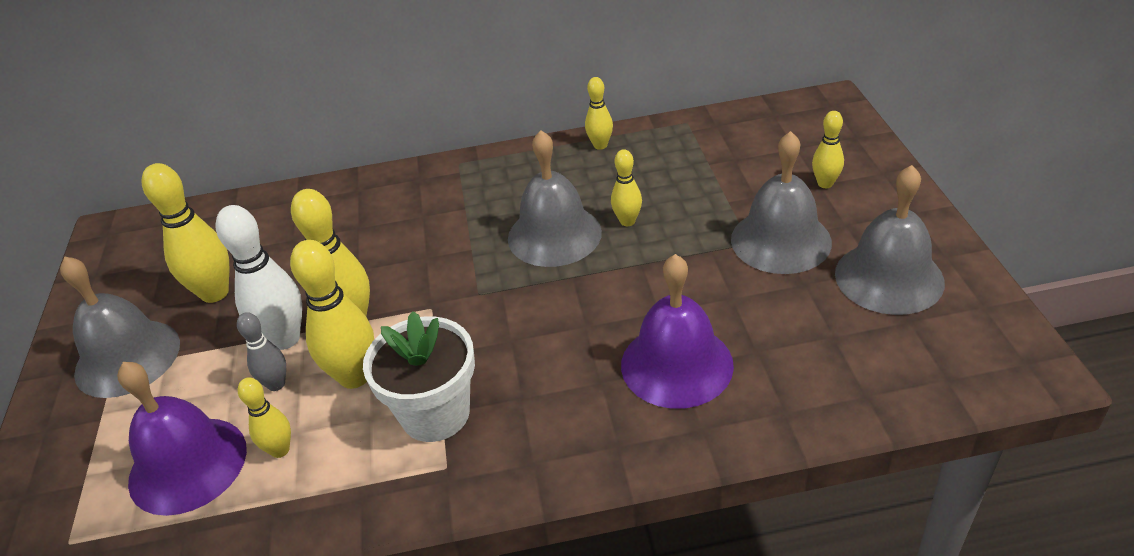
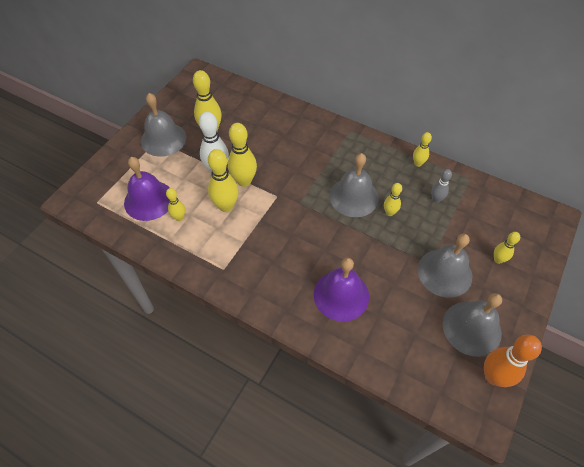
camera: 35 degrees right, 15 degrees up
(276, 384) = (199, 189): grey bowling pin -> grey bowling pin (436, 199)
(435, 414) = (238, 244): white flower pot -> none
(980, 311) = (493, 376): none -> orange bowling pin

